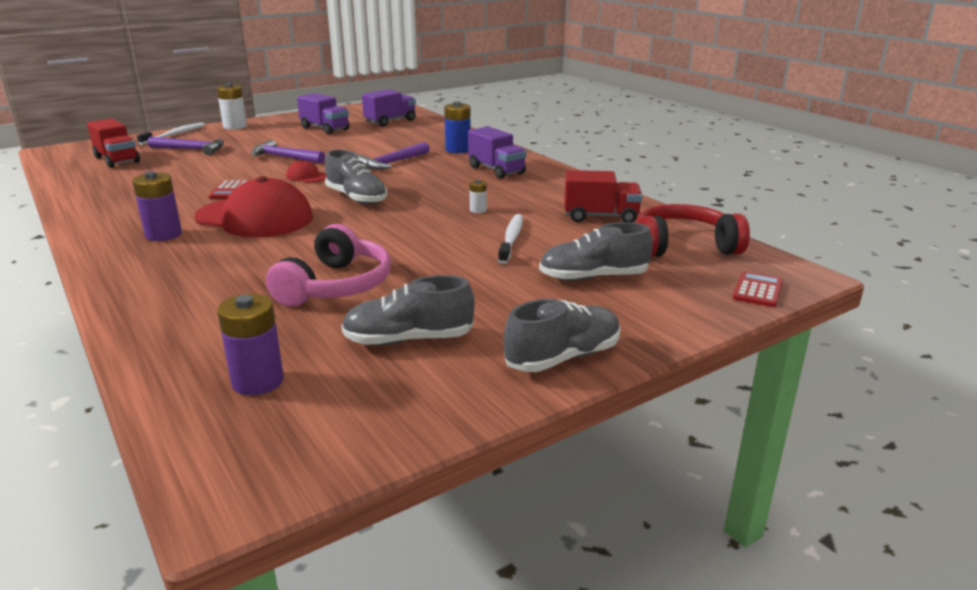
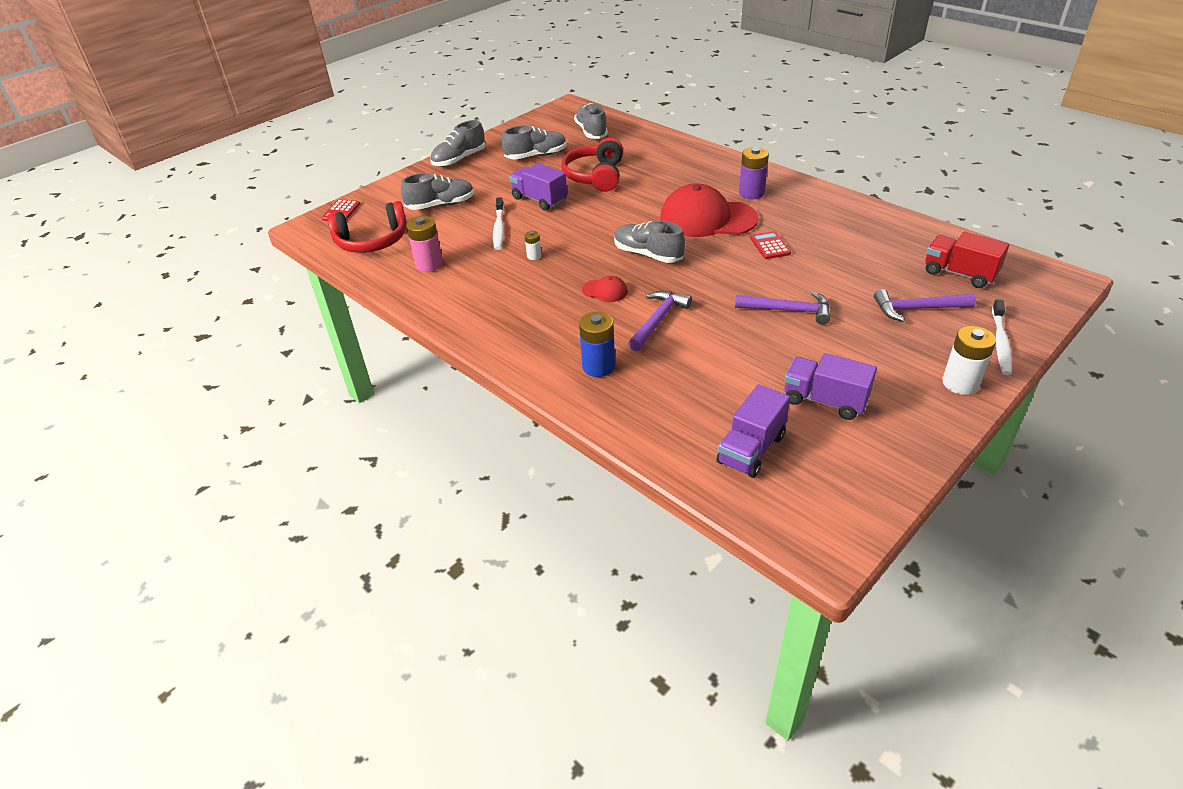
camera: 170 degrees right, 15 degrees up
(258, 381) = (591, 132): purple battery -> grey shoe
(307, 176) = (725, 279): red cap -> red cap (605, 291)
(336, 286) = (595, 176): pink headphones -> red headphones
(496, 170) = (536, 324): purple truck -> purple truck (539, 200)
(600, 217) = (429, 264): red truck -> pink battery

